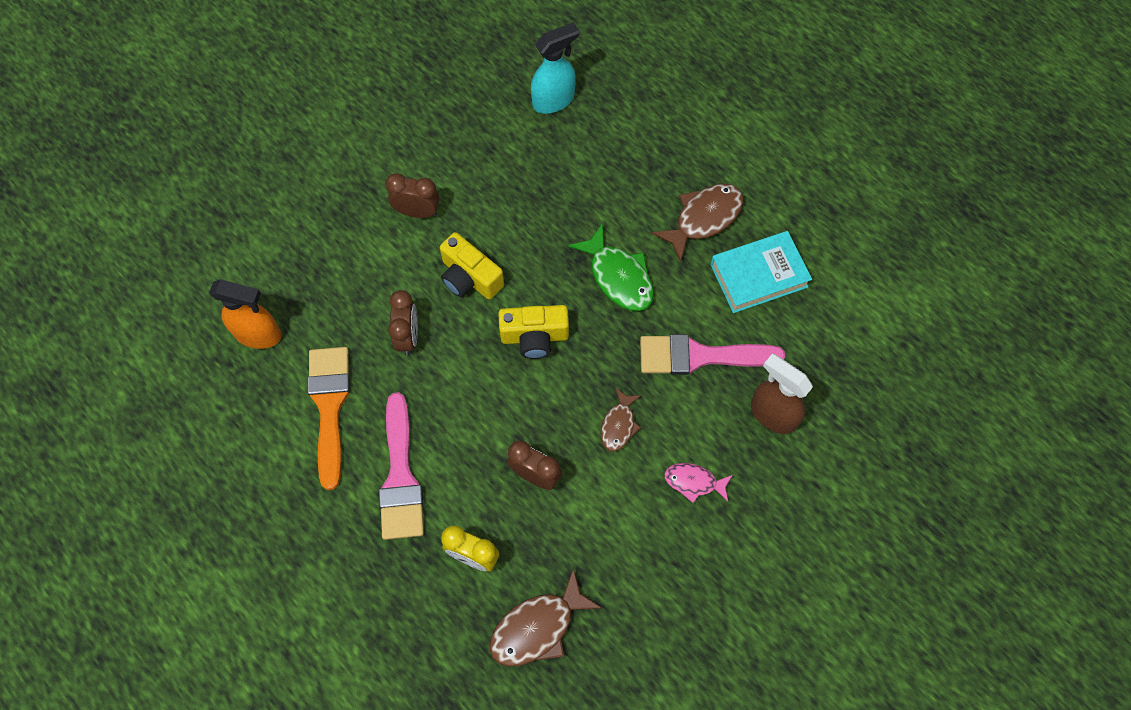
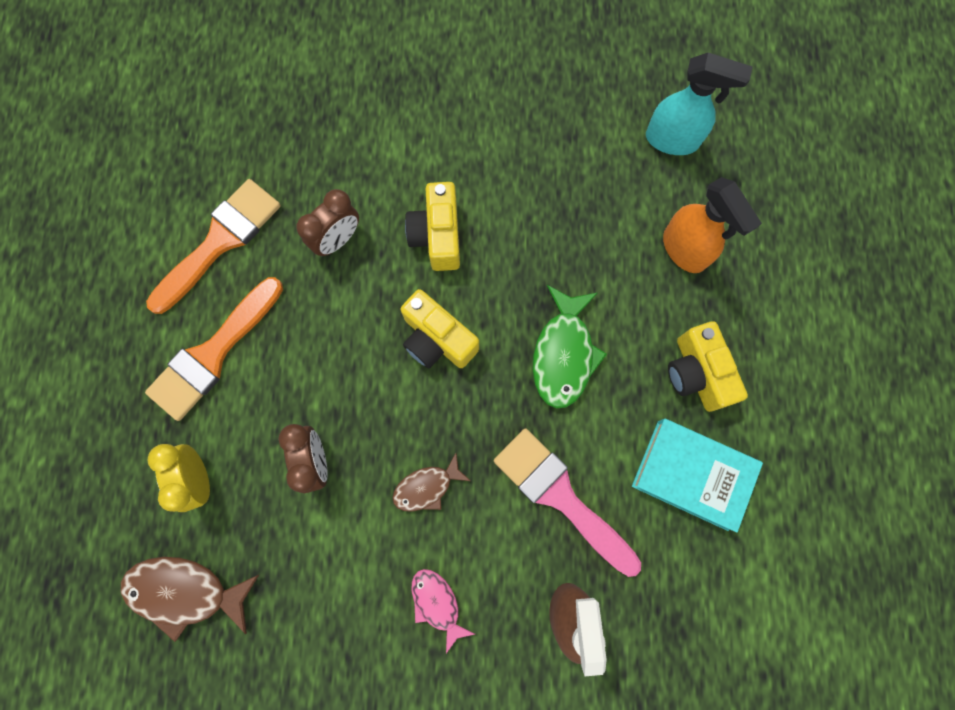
camera: 45 degrees right, 10 degrees up
(258, 334) = (229, 129): orange spray bottle -> orange spray bottle (684, 250)
(400, 476) = (213, 354): pink brush -> orange brush
(417, 212) = (453, 138): brown clock -> none
(704, 218) = (696, 373): brown fish -> yellow camera

